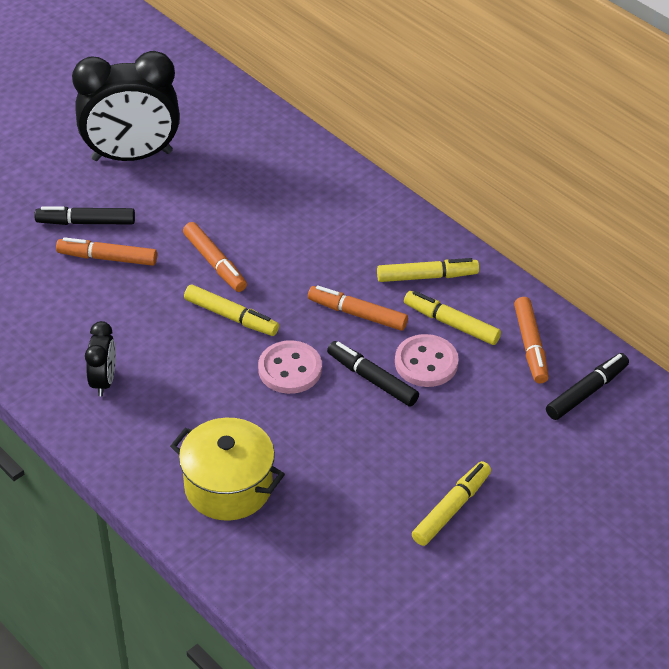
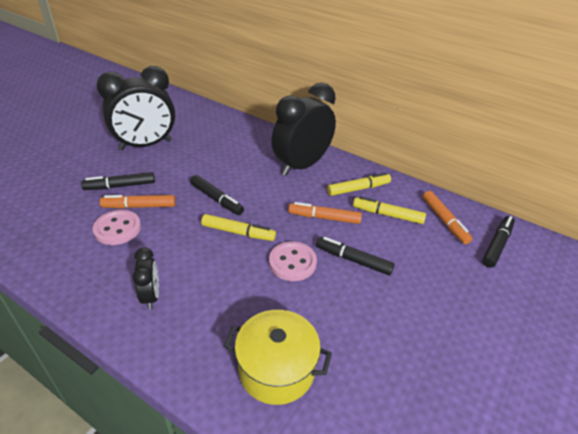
camera: 15 degrees left, 5 degrees down
(215, 263) = (216, 199): orange marker -> black marker
(357, 225) = (301, 165): none -> black clock
(426, 363) = (384, 242): pink button -> pink button (117, 229)
(451, 509) = (459, 352): yellow marker -> none

